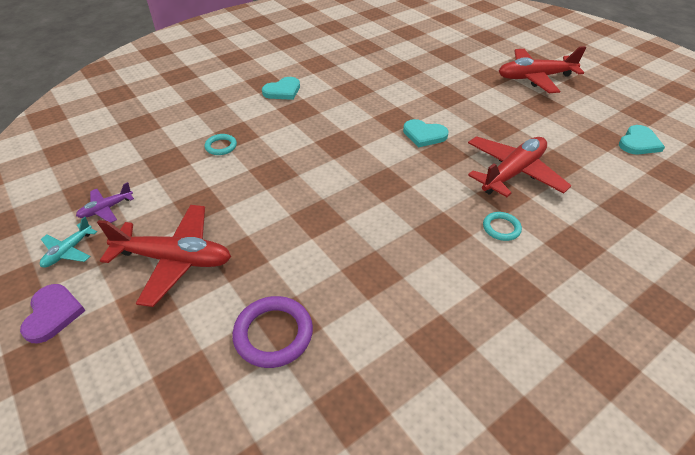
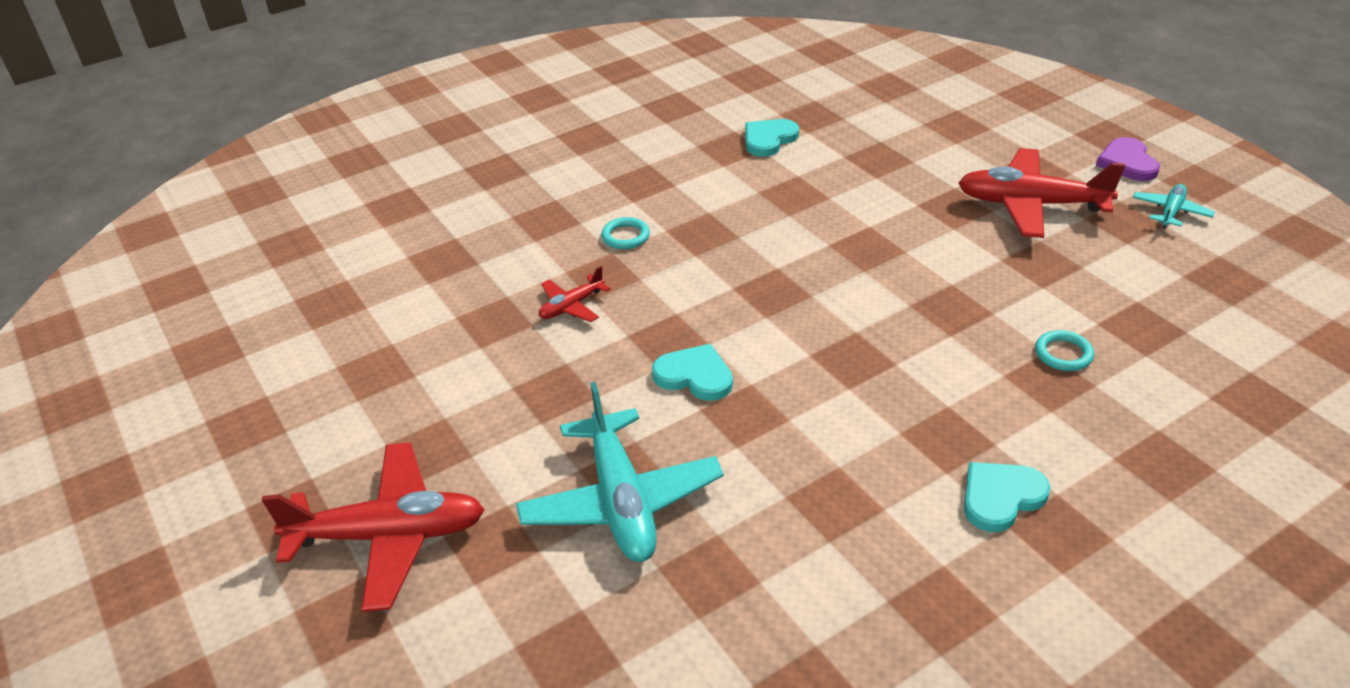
camera: 175 degrees left, 5 degrees down
(106, 209) = (1171, 257): purple plane -> none
(273, 334) = (890, 152): purple ring -> none
(444, 88) = (621, 501): none -> turquoise plane
(512, 173) = (571, 306): red plane -> red plane, size x0.49
(638, 143) = (325, 357): turquoise heart -> turquoise heart (768, 139)

